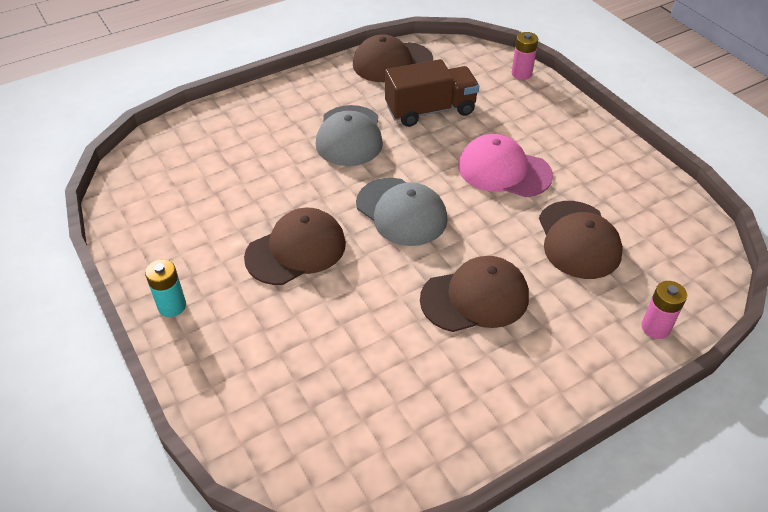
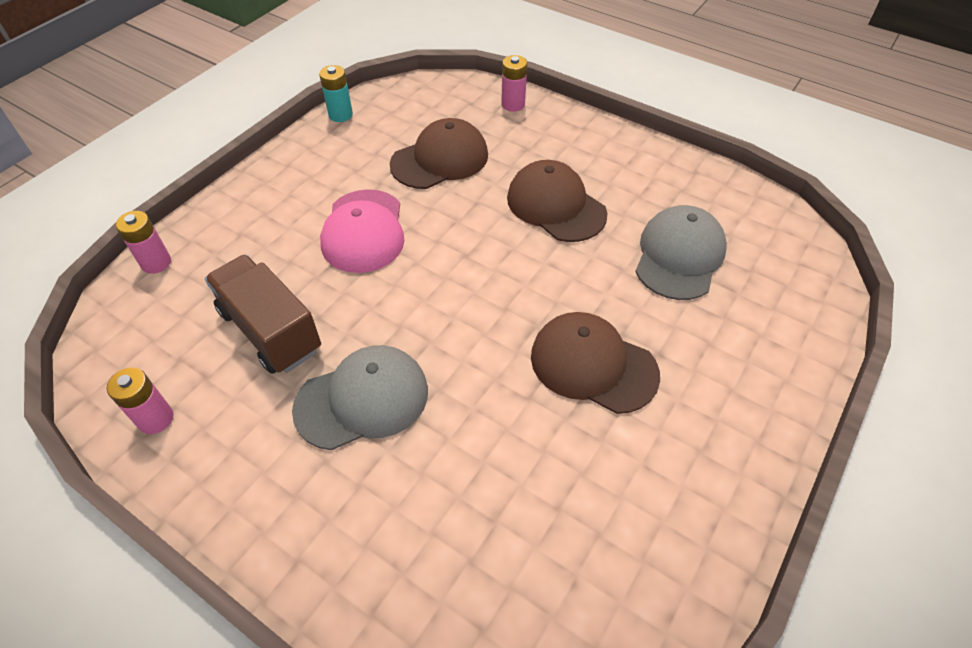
camera: 115 degrees left, 5 degrees up
(172, 306) = (753, 445): turquoise battery -> turquoise battery (340, 115)
(392, 62) = (156, 419): brown cap -> pink battery
(401, 212) = (477, 294): grey cap -> grey cap (679, 256)

